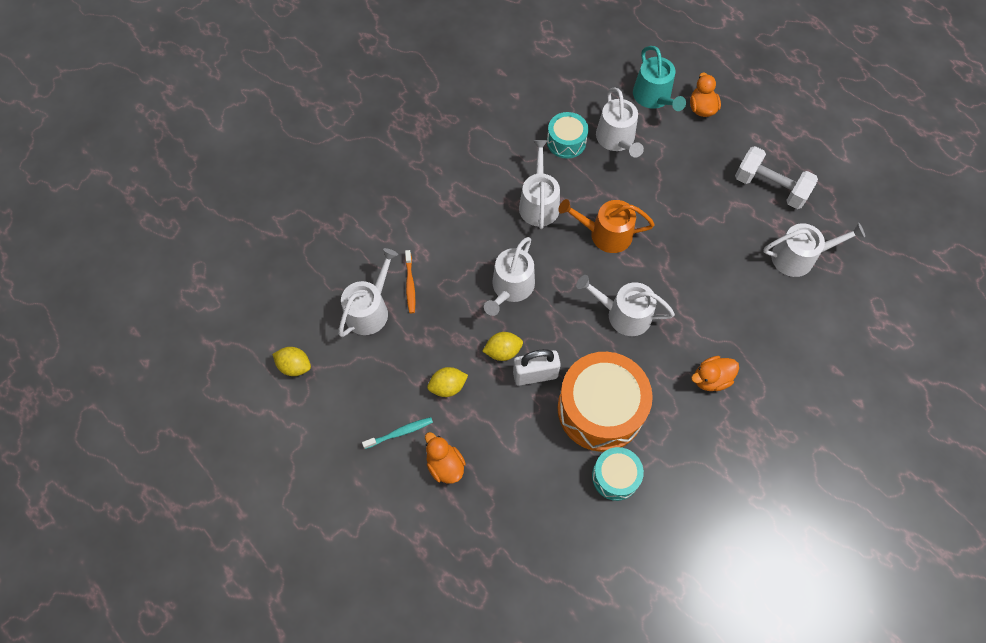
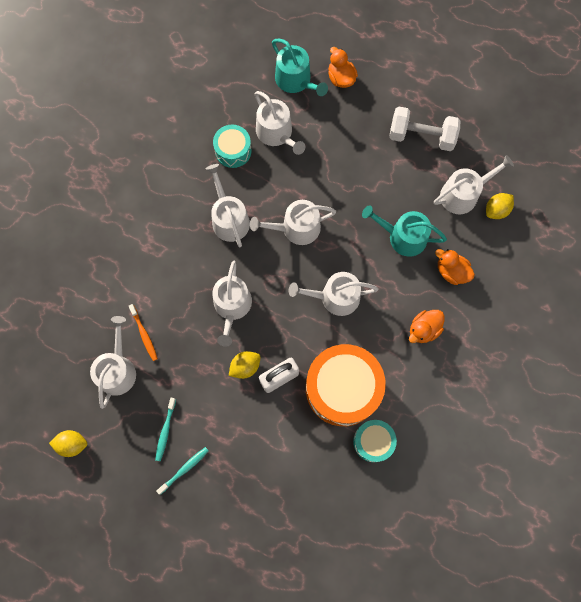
camera: 20 degrees left, 10 degrees up
(395, 387) = (165, 431): none -> turquoise toothbrush
(445, 465) = (232, 483): orange duck -> orange duck (451, 271)
(448, 386) = (210, 414): yellow lemon -> yellow lemon (496, 210)
(605, 234) = (296, 228): orange watering can -> white watering can
(718, 278) = (402, 236): none -> turquoise watering can

